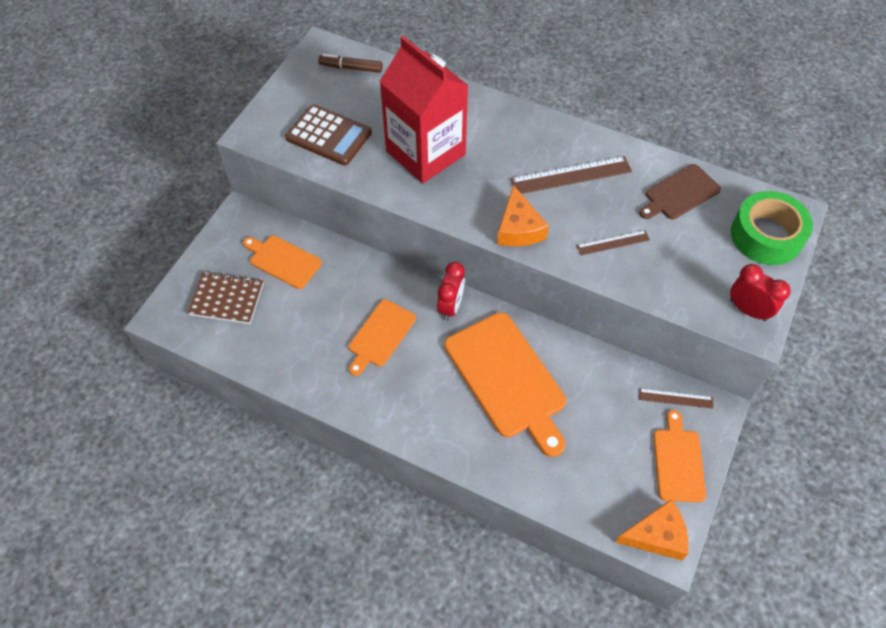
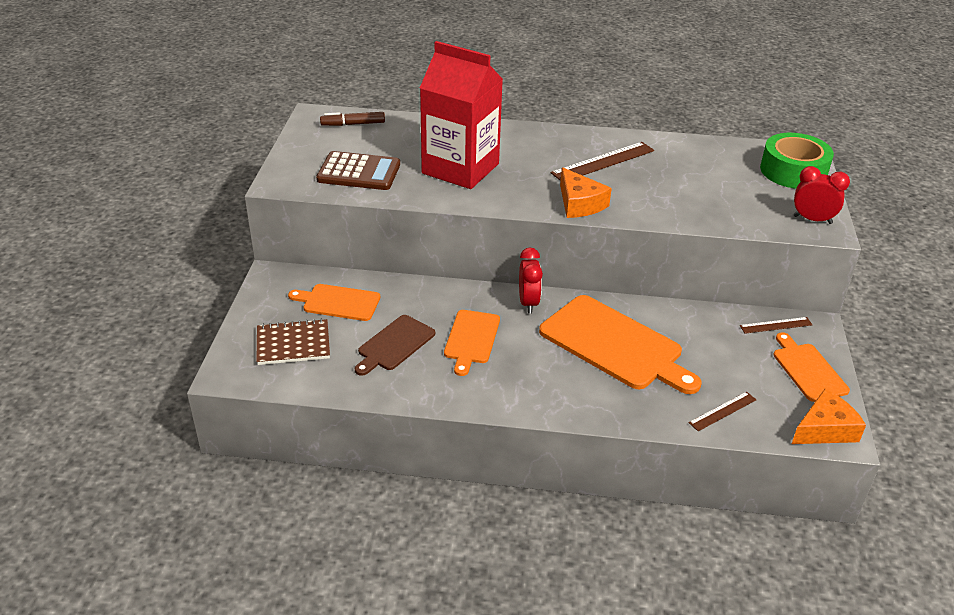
camera: 20 degrees left, 20 degrees down
(613, 243) = (669, 198): brown ruler -> brown ruler (722, 411)
(679, 193) = (704, 157): brown cutting board -> brown cutting board (394, 344)

